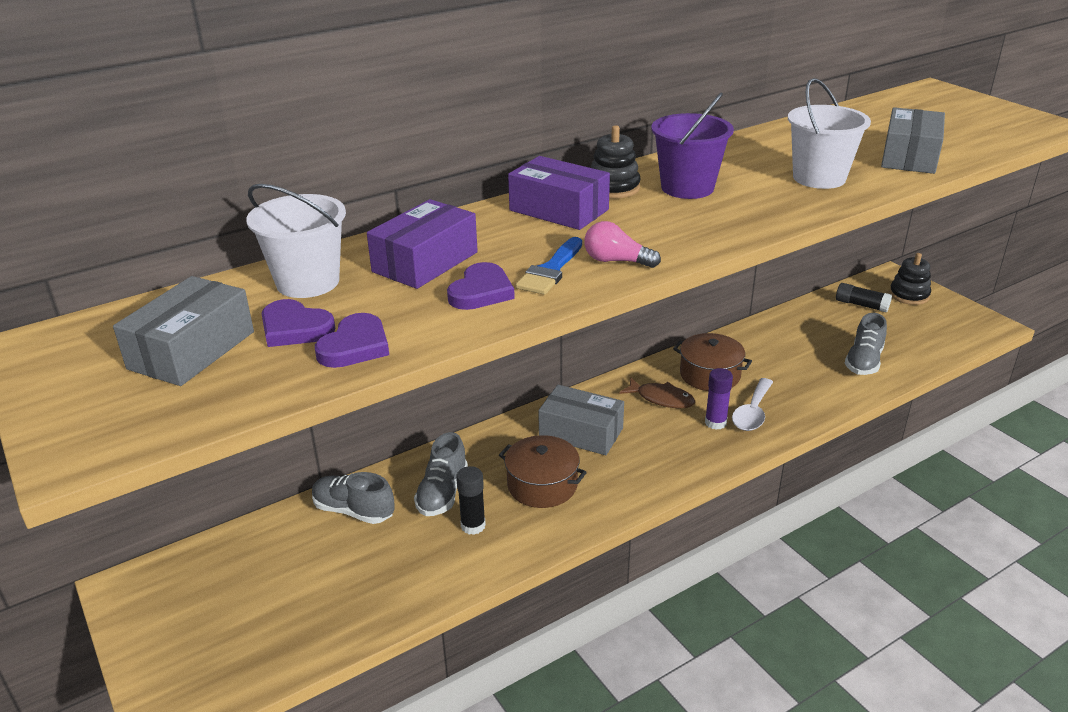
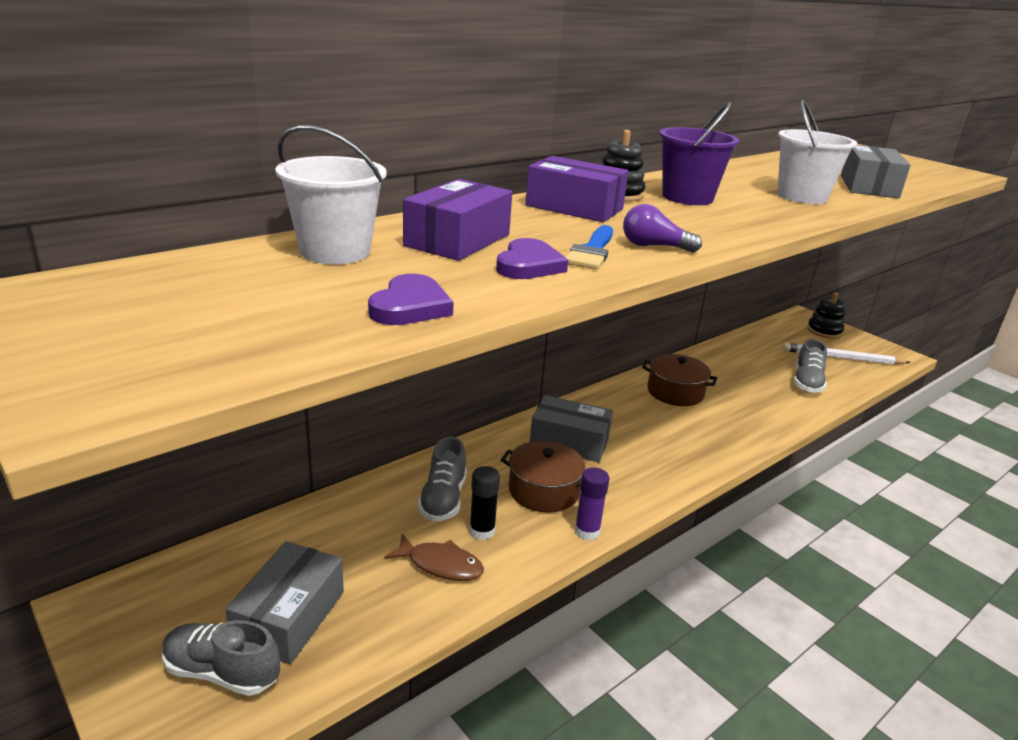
camera: 10 degrees left, 5 degrees down
(192, 350) = (215, 306): grey box -> grey box (289, 617)
(295, 328) = (334, 289): purple heart -> none
(353, 511) = (351, 518): grey shoe -> grey shoe (222, 672)
(616, 261) = (654, 246): pink light bulb -> purple light bulb
(661, 399) = (637, 412): brown fish -> brown fish (440, 565)
(715, 423) = (693, 433): purple glue stick -> purple glue stick (587, 531)
(752, 413) = (724, 425): white spoon -> none
(861, 305) = (787, 338): black glue stick -> none
(917, 329) = (842, 358): none -> white pencil

